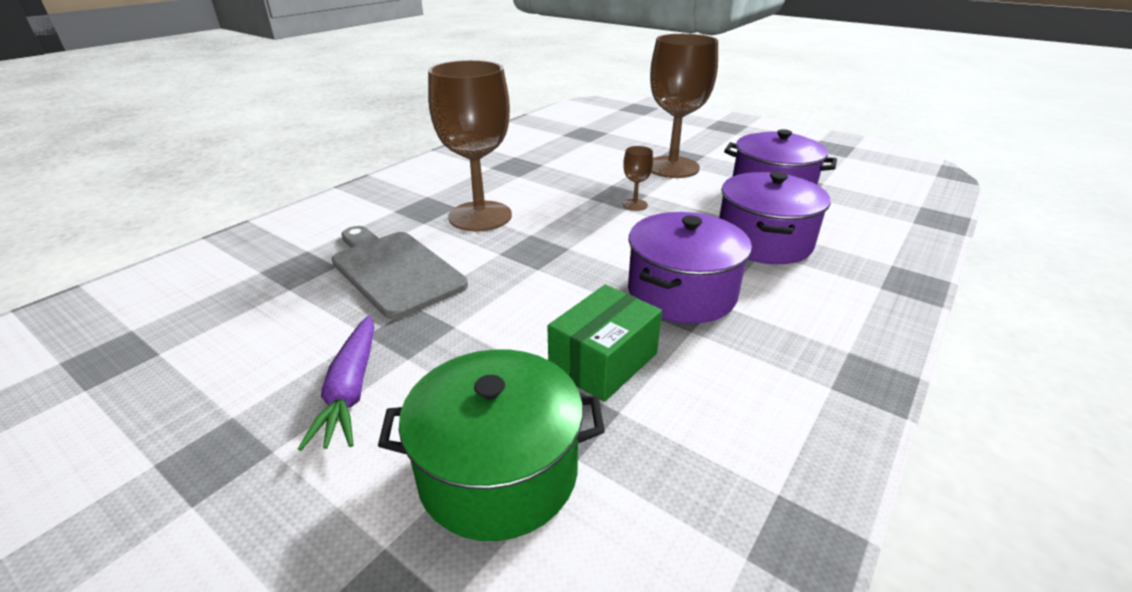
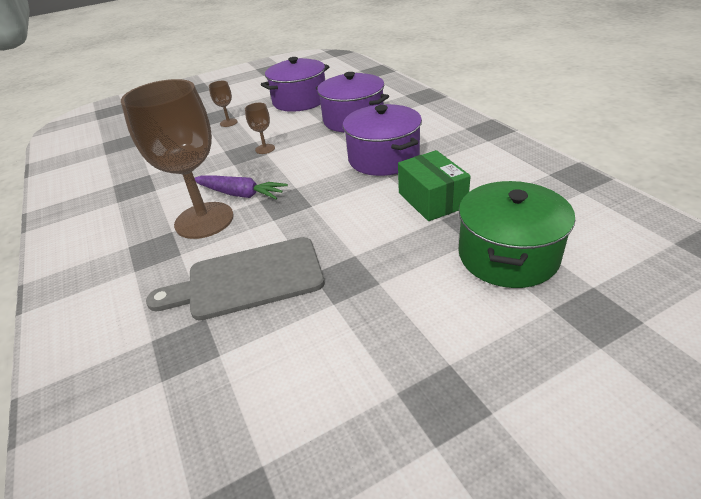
camera: 60 degrees left, 5 degrees up
(351, 390) = (401, 316): purple carrot -> purple carrot (240, 194)
(672, 167) = (228, 123): brown goblet -> brown goblet, size x0.42

